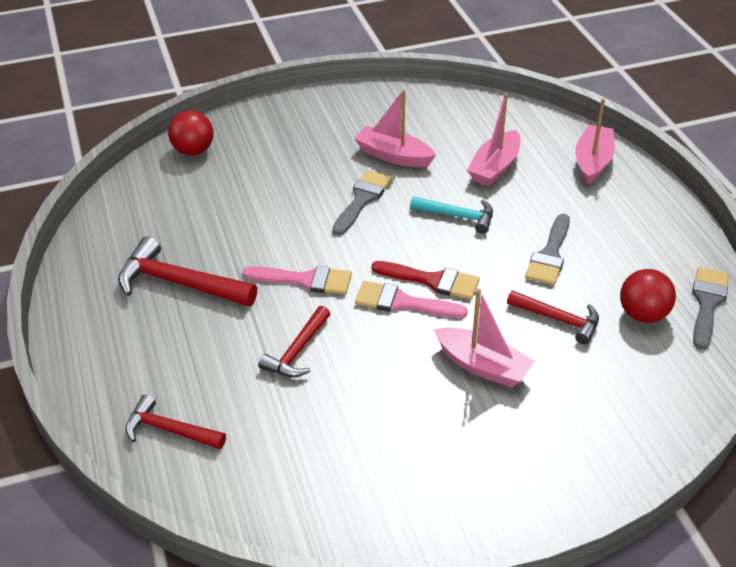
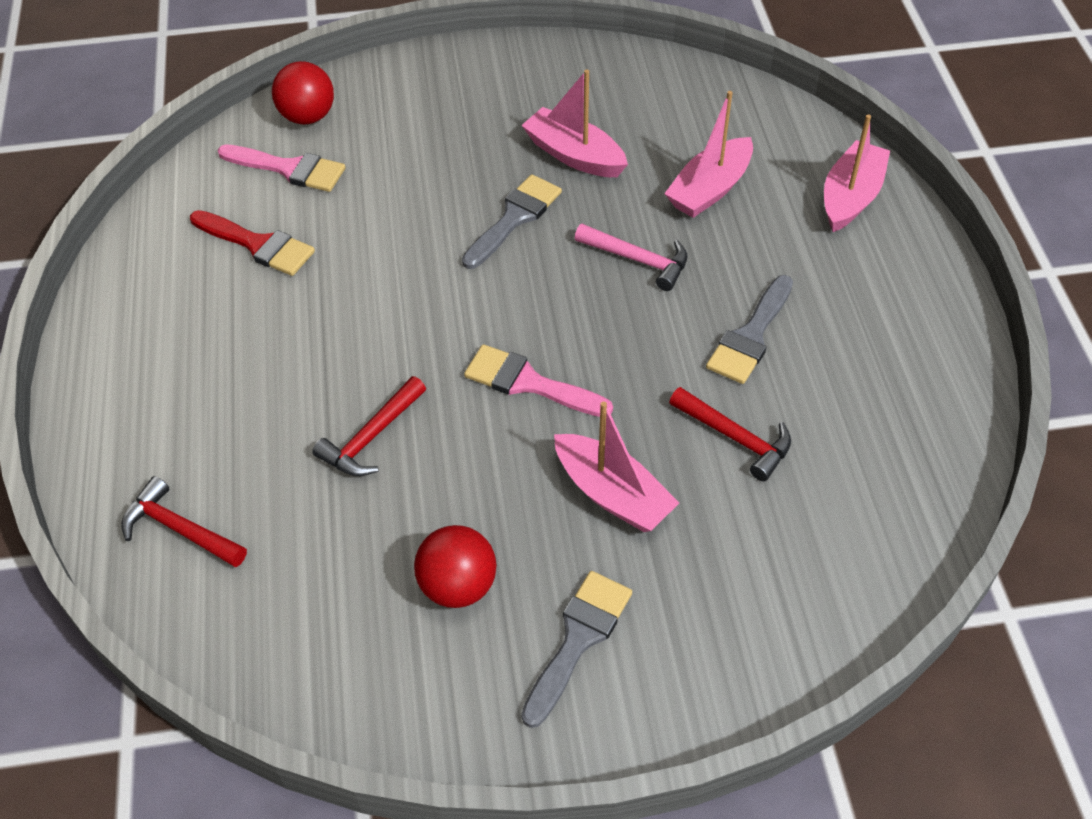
camera: 10 degrees right, 10 degrees up
(179, 283) = (242, 315): red hammer -> none
(305, 280) = (407, 332): pink brush -> pink brush (289, 169)
(432, 281) = (577, 355): red brush -> red brush (257, 245)
(458, 216) = (638, 260): turquoise hammer -> pink hammer
(643, 314) = (856, 446): red ball -> red ball (458, 586)
(707, 303) = (953, 441): grey brush -> grey brush (578, 640)

